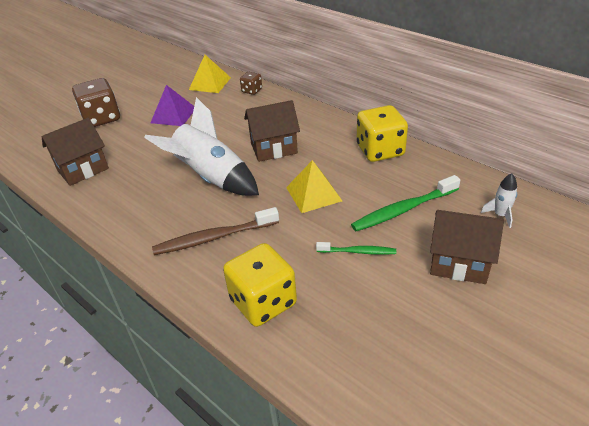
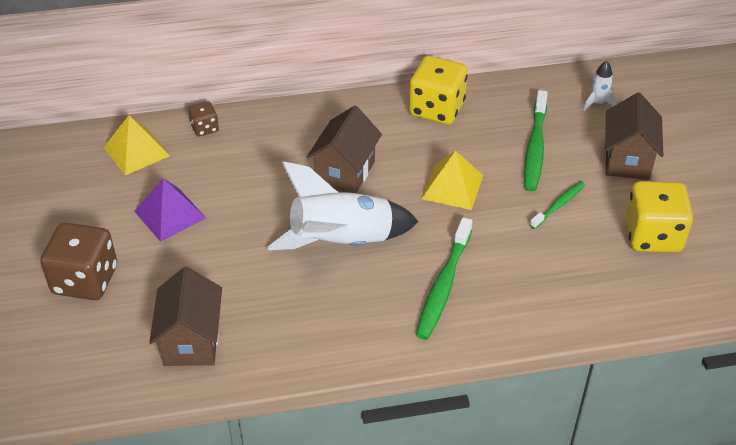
camera: 55 degrees left, 5 degrees up
(214, 238) = (444, 285): brown toothbrush -> green toothbrush
(263, 302) = (562, 294): yellow dice -> yellow dice (652, 236)
(459, 263) = (627, 160): brown house -> brown house turned 45 degrees counterclockwise

